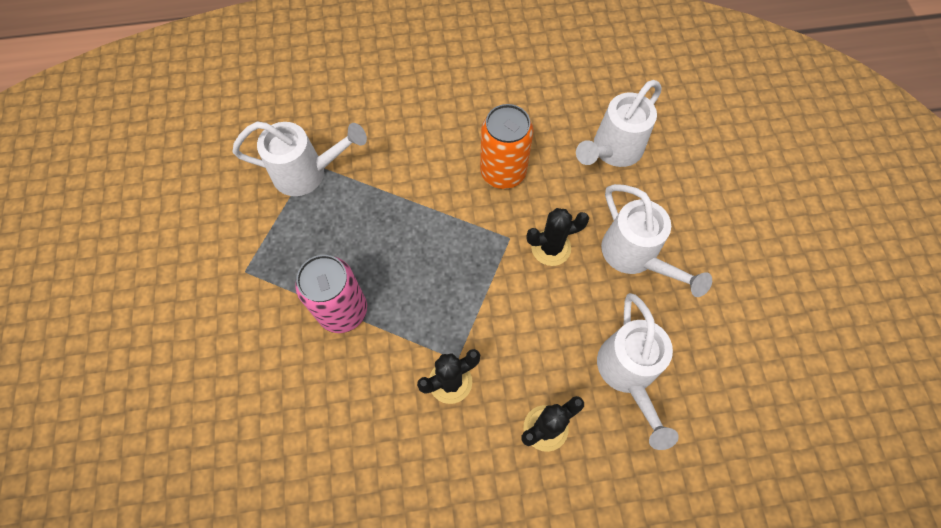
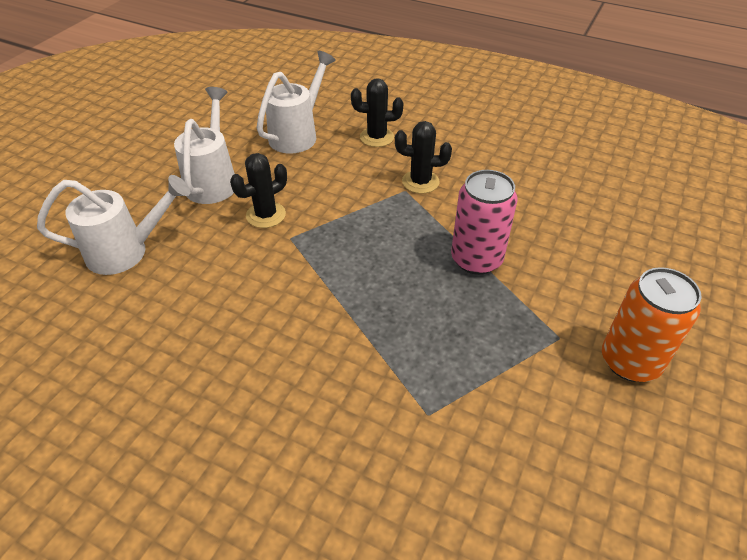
camera: 145 degrees left, 20 degrees down
(307, 173) = (438, 404): white watering can -> none
(503, 172) = (238, 288): orange can -> orange can (630, 361)
(551, 248) = (266, 215): black cactus -> black cactus turned 60 degrees counterclockwise

